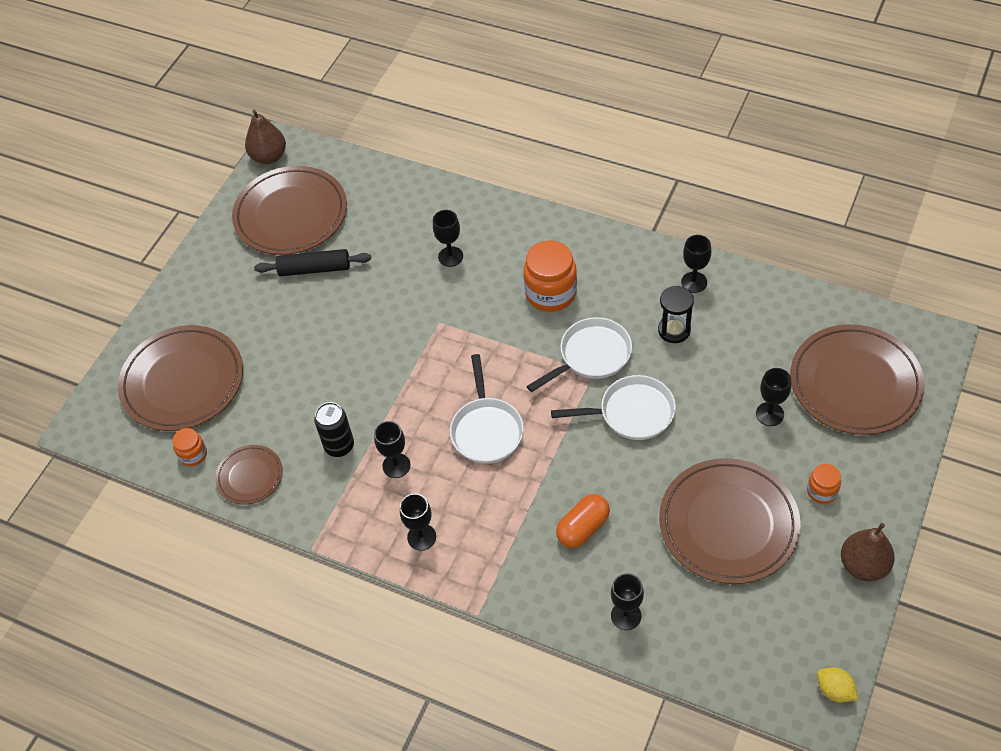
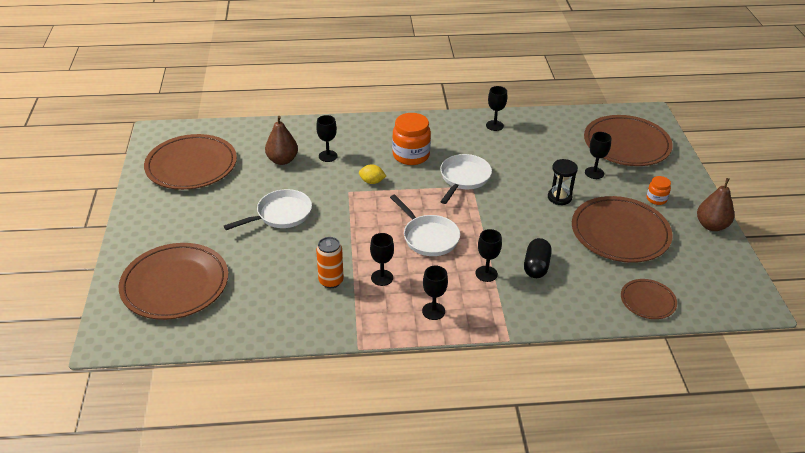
camera: 35 degrees left, 15 degrees down
(193, 454) = (217, 326): orange jar -> none
(250, 476) = (275, 322): brown plate -> brown plate (648, 301)
(269, 157) = (150, 140): brown pear -> brown pear (282, 160)
(314, 269) = (233, 189): black rolling pin -> none
(339, 446) = (331, 281): black can -> orange can
(583, 528) = (536, 266): orange capsule -> black capsule
(626, 616) = (604, 302): black goblet -> black goblet (486, 274)
(631, 413) = (514, 198): white pan -> white pan (281, 215)
(674, 330) = (503, 151): black hourglass -> black hourglass (559, 197)
(834, 690) = (755, 292): yellow lemon -> yellow lemon (372, 182)

